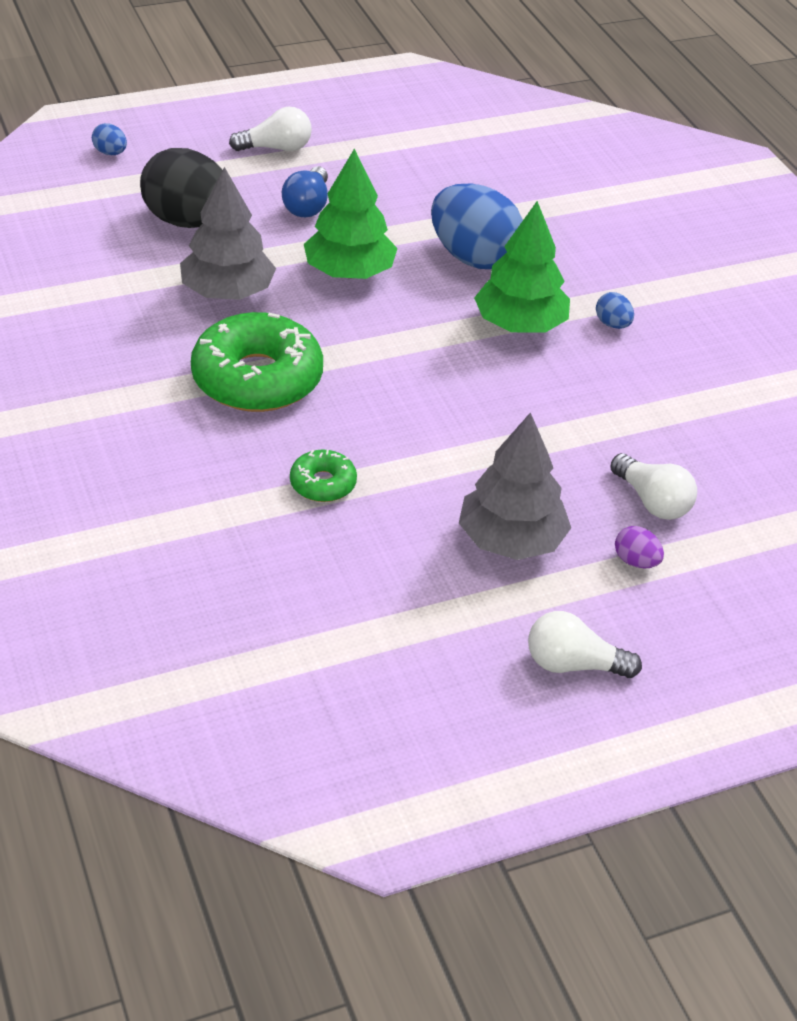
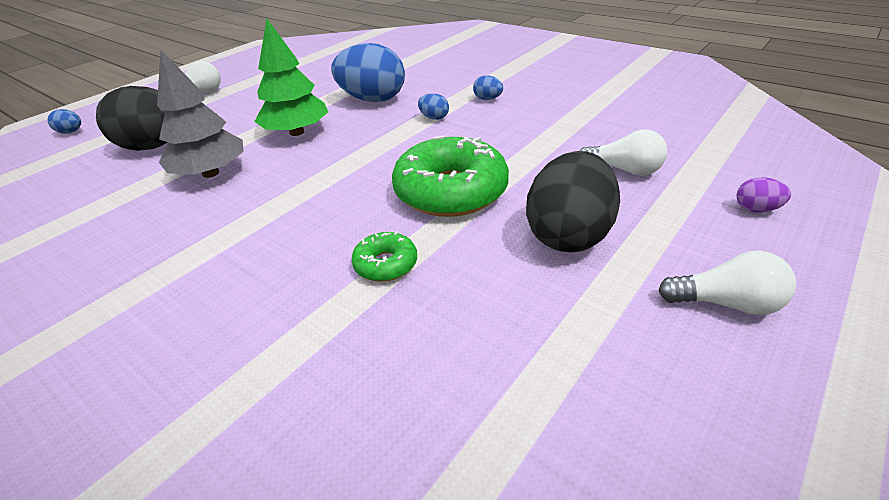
camera: 25 degrees left, 5 degrees down
(257, 378) = (272, 215): green donut -> green donut (451, 191)
(307, 205) = (241, 112): blue light bulb -> none
(511, 540) = (568, 235): grey tree -> black egg
(520, 324) = (434, 118): green tree -> blue egg
(573, 664) = (726, 303): white light bulb -> white light bulb turned 150 degrees counterclockwise
(636, 561) = (663, 208): purple egg -> purple egg (756, 209)

